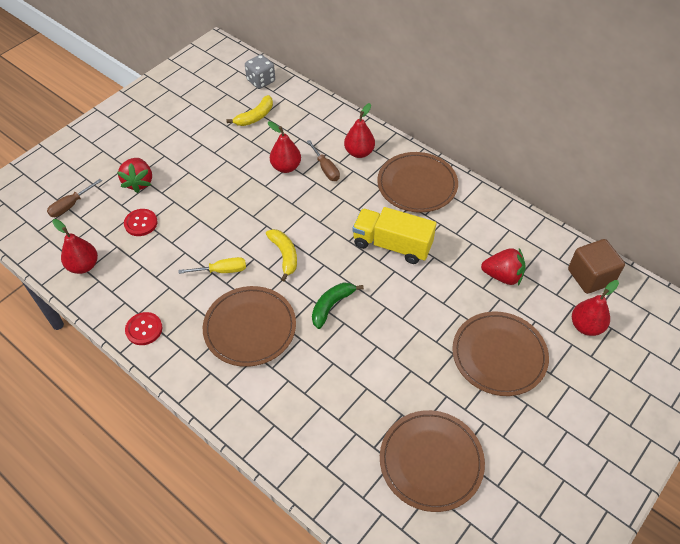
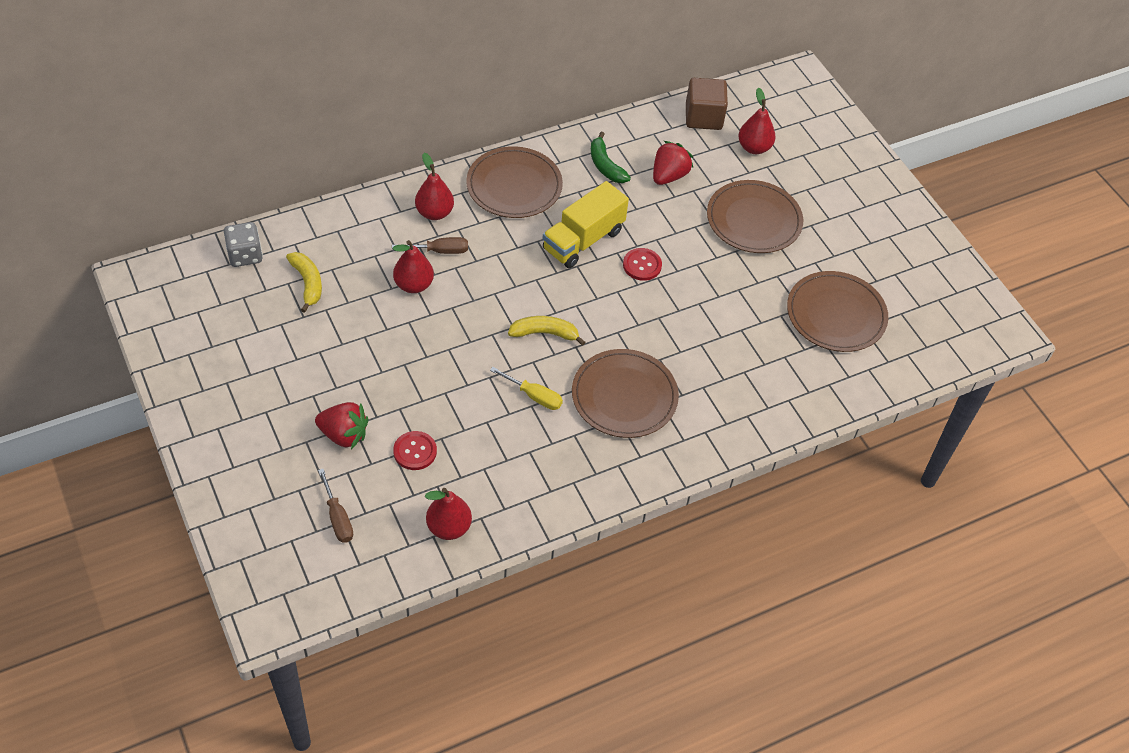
camera: 70 degrees left, 0 degrees up
(144, 329) = (576, 491): red button -> red button (642, 265)
(221, 271) = (534, 396): yellow screwdriver -> yellow screwdriver turned 105 degrees clockwise
(331, 306) = (633, 319): green banana -> green banana (605, 166)

